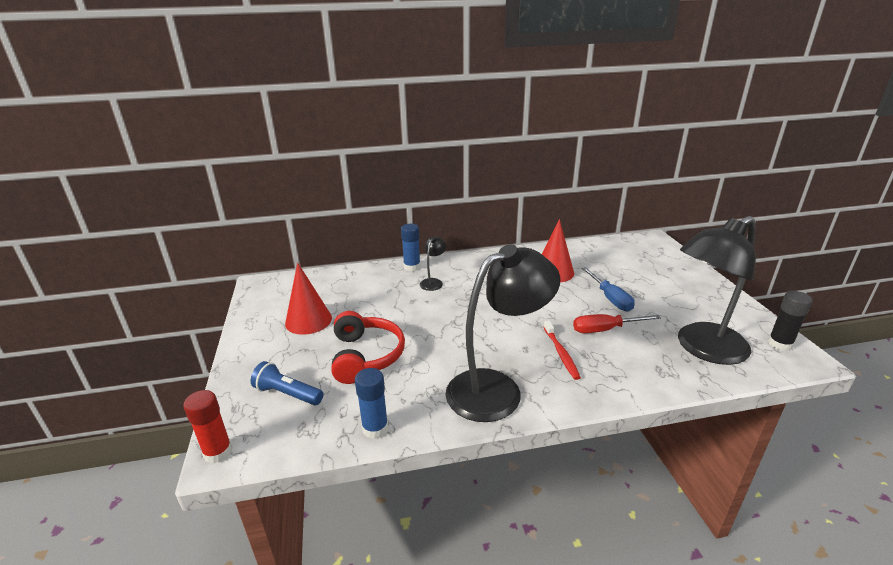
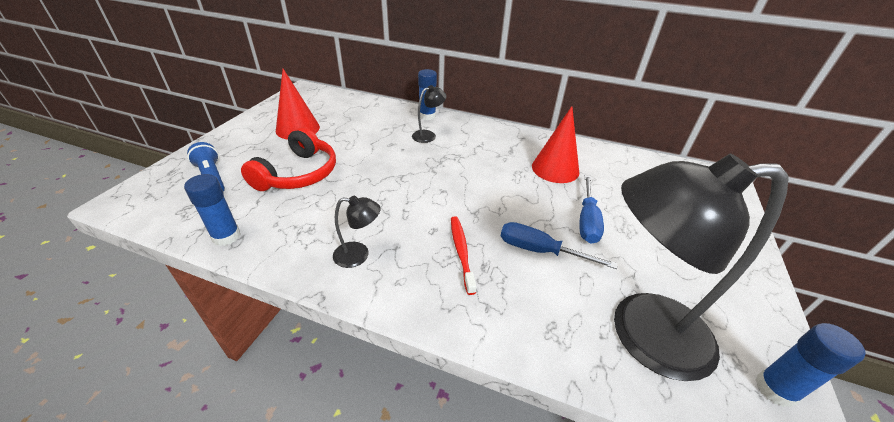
camera: 30 degrees right, 10 degrees up
(218, 452) = (120, 198): red glue stick -> none
(497, 389) = (359, 255): black lamp -> black lamp, size x0.42
(561, 353) = (461, 252): red toothbrush -> red toothbrush turned 150 degrees clockwise
(605, 330) = (540, 251): red screwdriver -> blue screwdriver
(780, 344) = (775, 389): black glue stick -> blue glue stick

